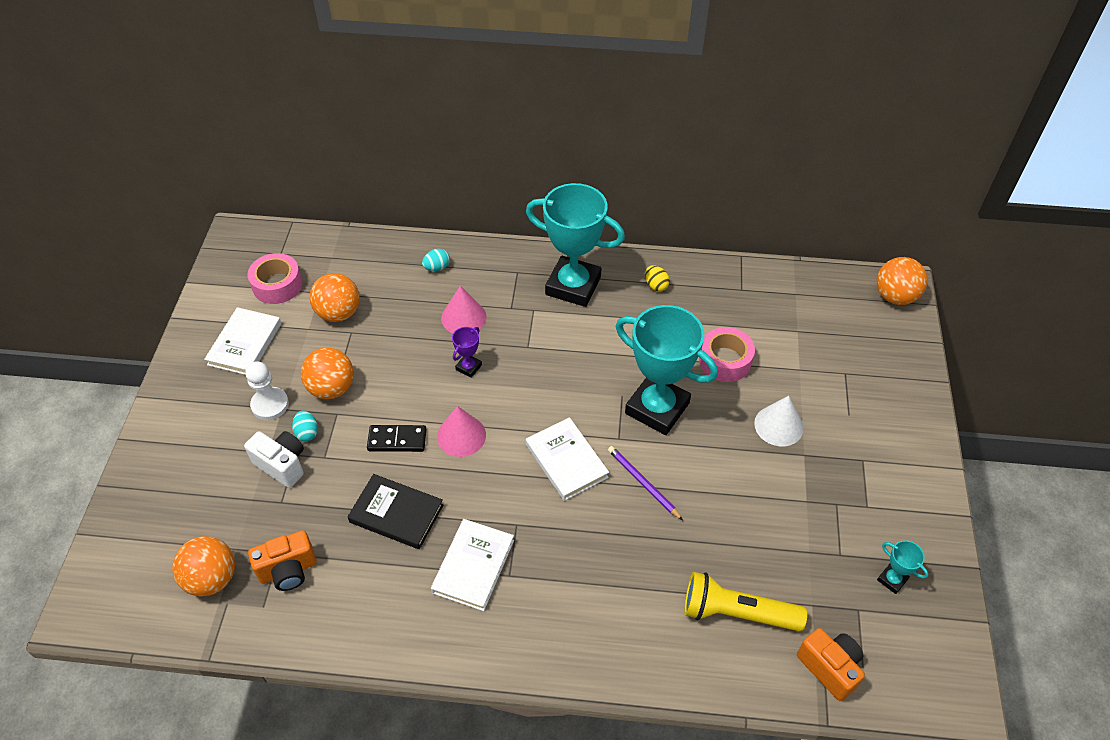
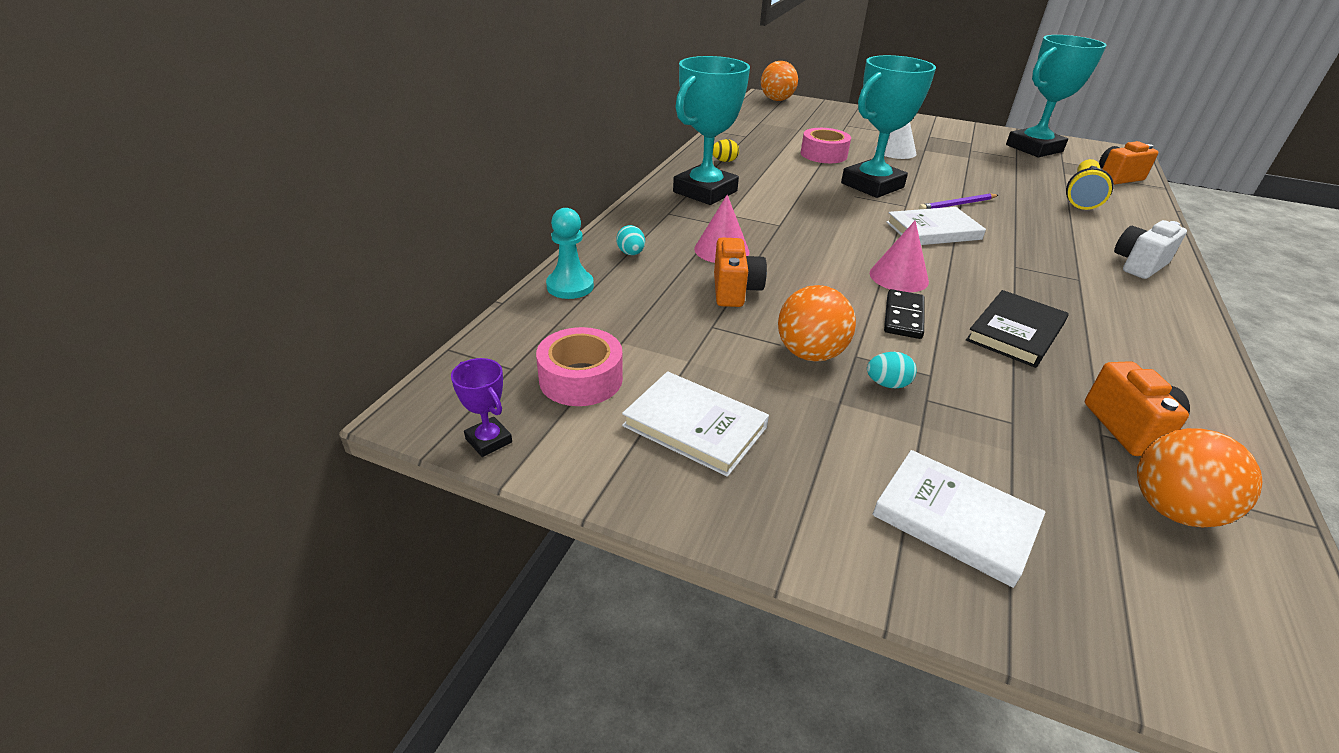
camera: 75 degrees left, 15 degrees down
(270, 404) = (830, 413): white pawn -> none
(282, 465) = (946, 414): white camera -> white camera (1138, 265)
(338, 313) = (671, 331): orange ball -> none
(378, 250) = (570, 286): none -> turquoise pawn
(402, 336) = (734, 291): none -> orange camera
(468, 367) = (799, 258): purple trophy -> purple trophy (489, 440)
(473, 566) = (1075, 296): white book -> white book (954, 520)
(892, 579) = (1034, 148): turquoise trophy -> turquoise trophy, size x2.42

